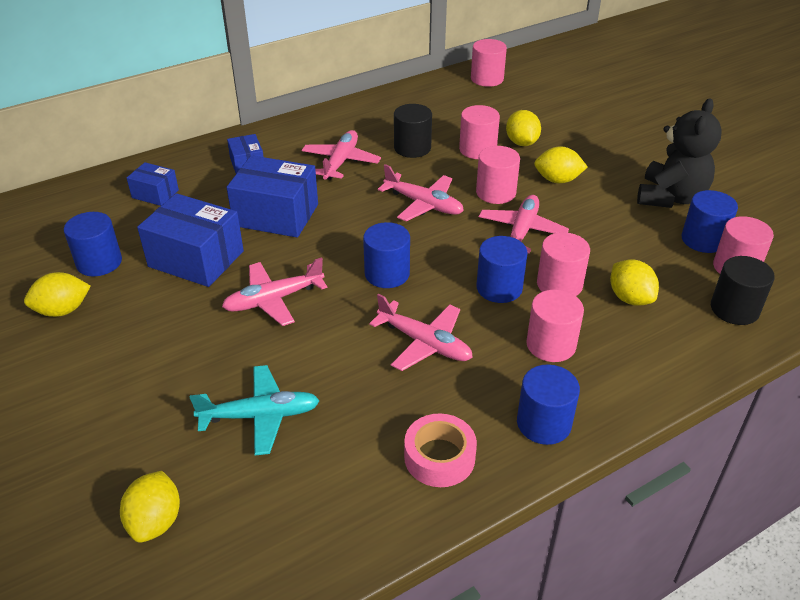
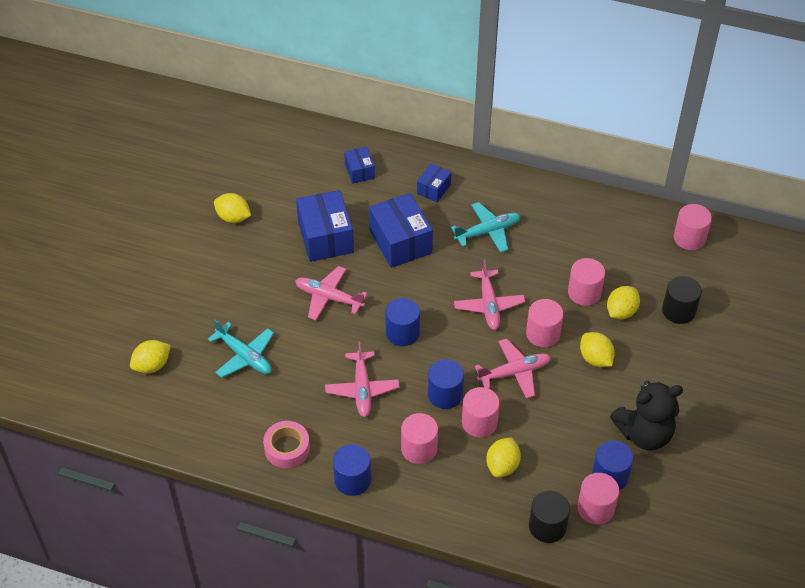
camera: 50 degrees right, 10 degrees up
(99, 262) = (280, 199): blue cylinder -> none
(341, 162) = (488, 232): pink plane -> turquoise plane
(412, 148) = (546, 257): black cylinder -> black cylinder (678, 310)

